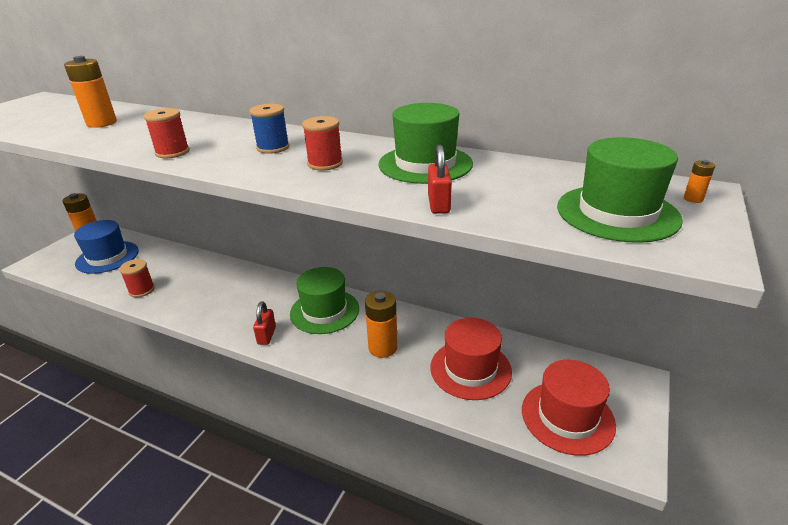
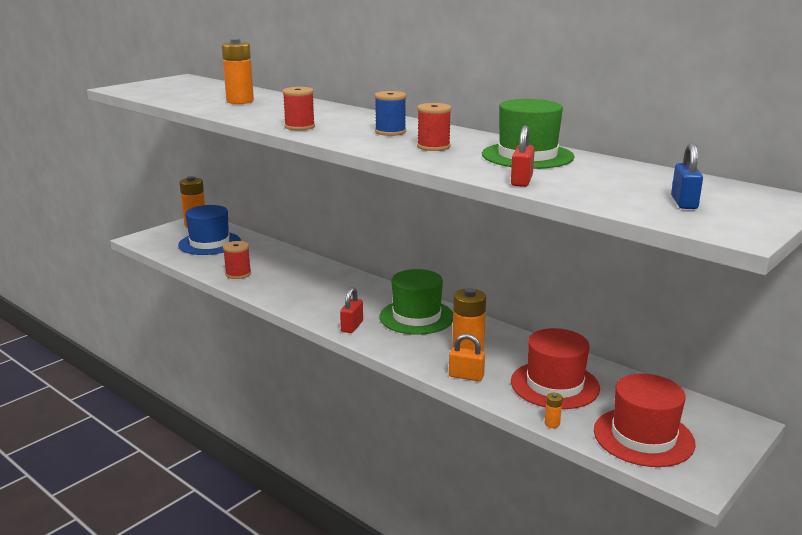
camera: 15 degrees right, 10 degrees down
(389, 376) = (466, 376): none -> orange padlock
(617, 213) = (684, 203): green hat -> blue padlock
(693, 199) = (770, 202): orange battery -> orange battery (552, 424)

